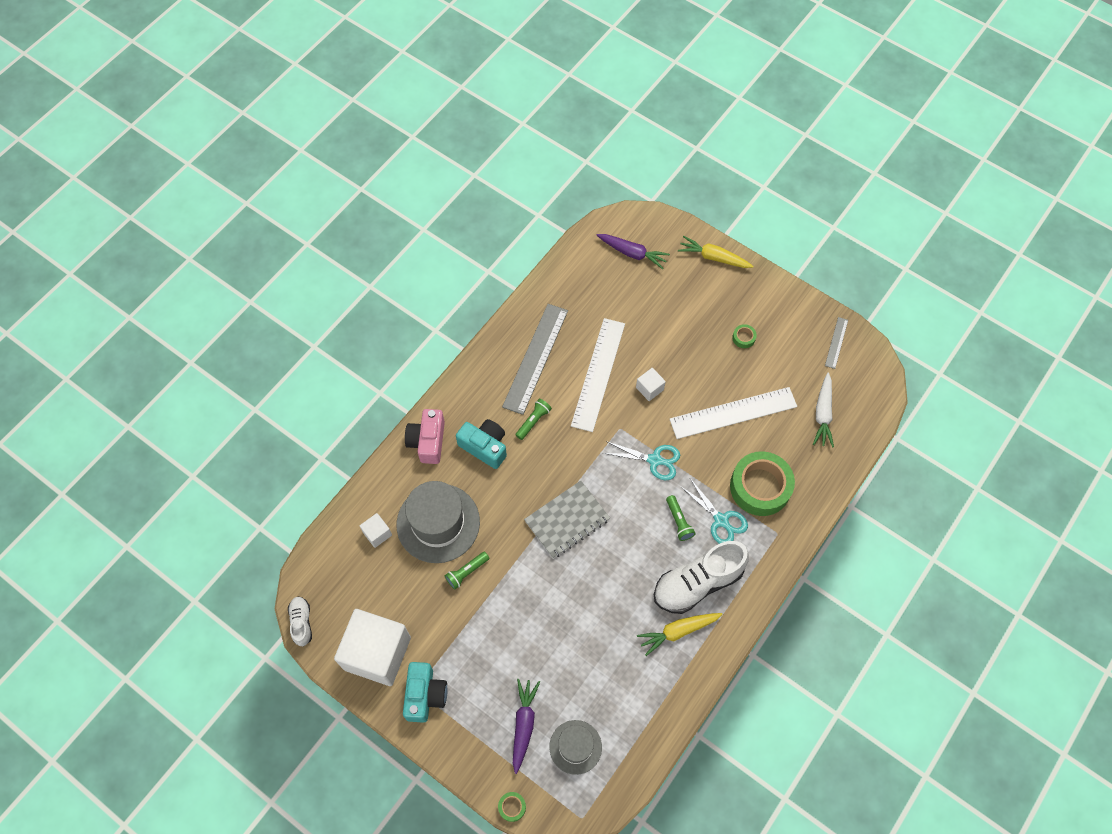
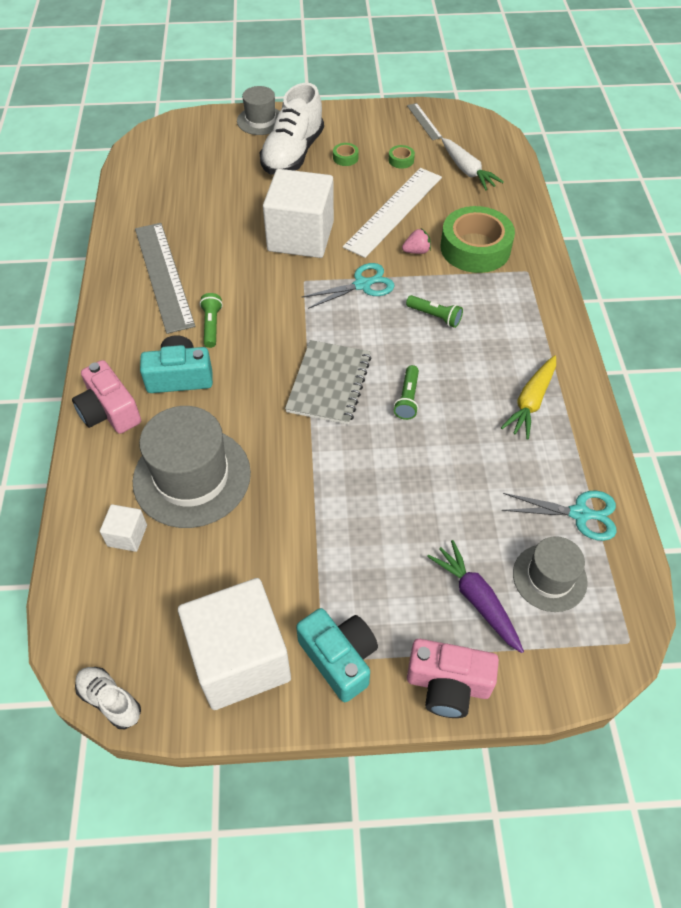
camera: 40 degrees left, 10 degrees down
(465, 756) = (448, 684): none -> pink camera
(466, 572) = (269, 500): green flashlight -> green flashlight (407, 399)
(512, 807) = (551, 694): green tape -> green tape (401, 160)
(598, 374) = (240, 253): white ruler -> none
(632, 253) = (183, 153): purple carrot -> none
(649, 388) = (300, 236): white cube -> white cube, size x2.34
(697, 583) = (504, 352): white shoe -> white shoe (293, 154)
(713, 257) = (260, 120): yellow carrot -> grey hat
(716, 459) = (416, 251): none -> pink strawberry
(721, 520) = (471, 292): turquoise scissors -> turquoise scissors (580, 514)

